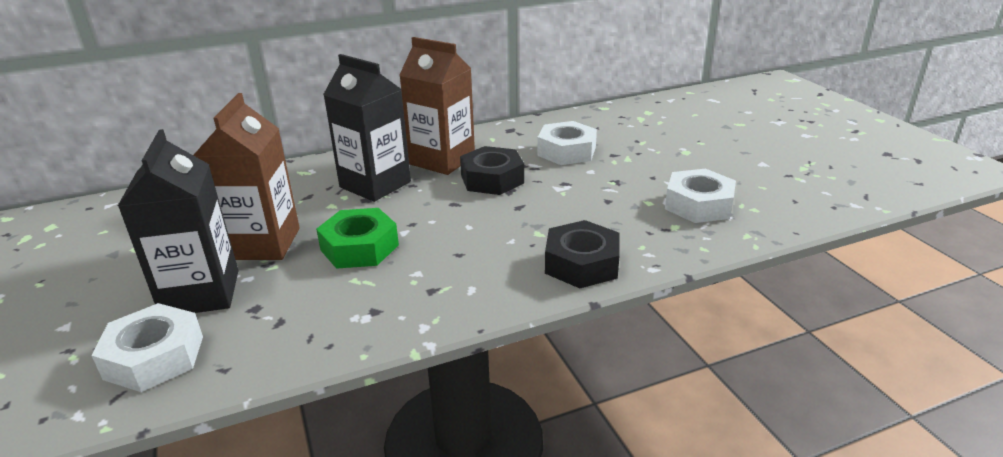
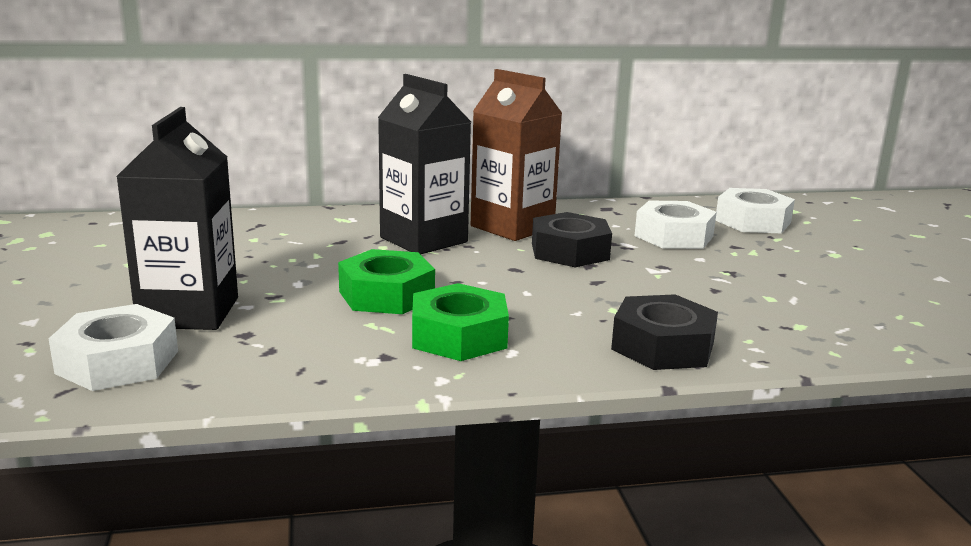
camera: 10 degrees right, 10 degrees down
(263, 243) = (274, 277): brown carton -> none
(426, 280) = (459, 336): none -> green nut
(698, 205) = (838, 308): white nut -> white nut (753, 221)

